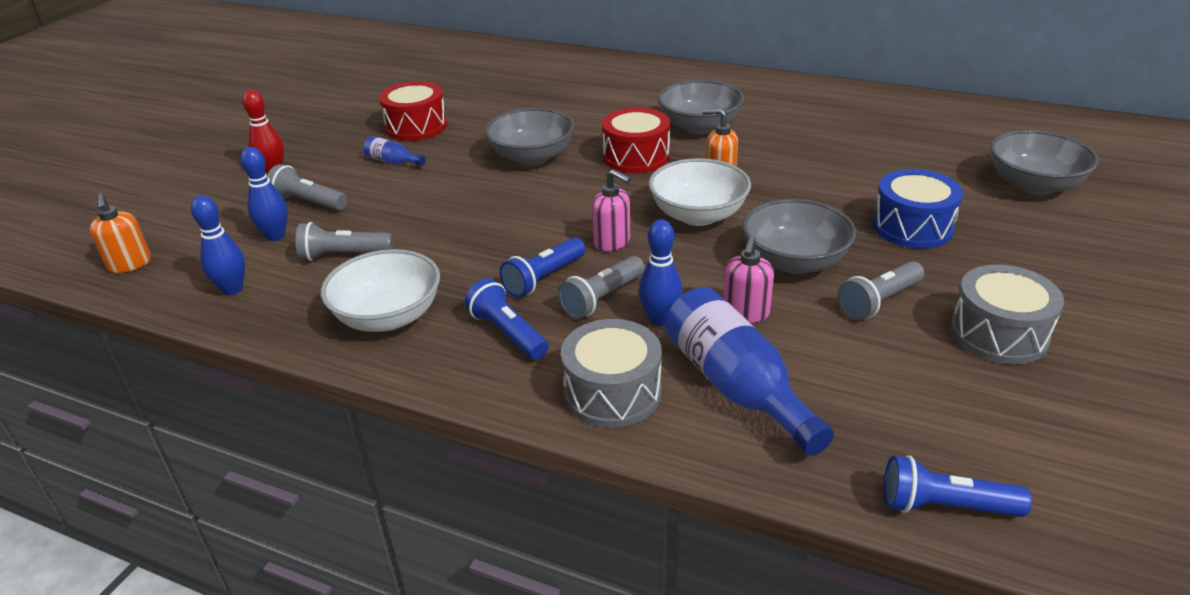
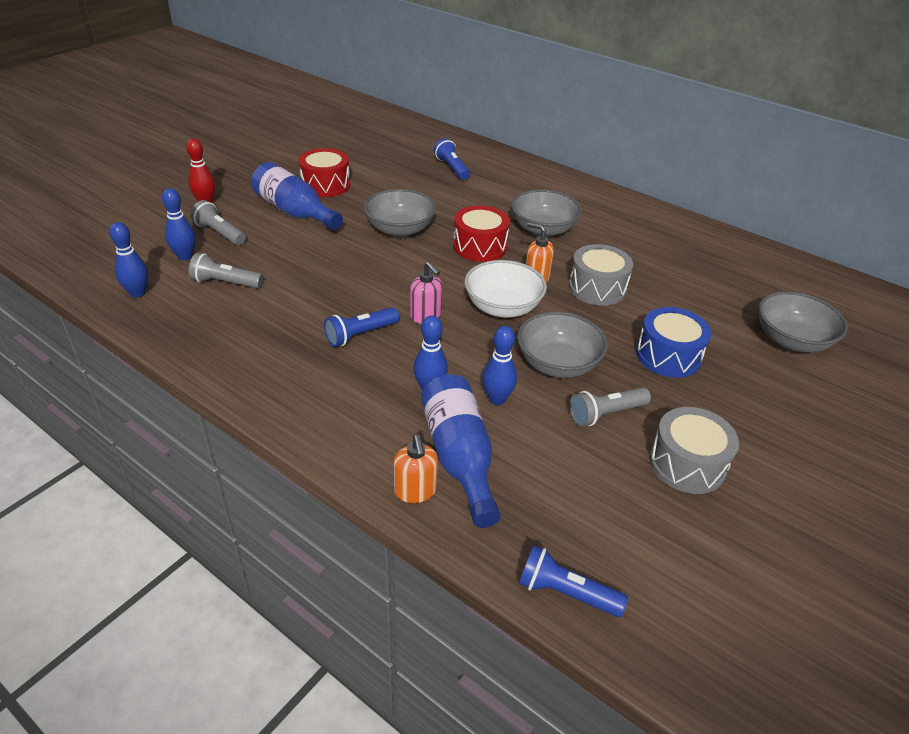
camera: 10 degrees right, 5 degrees up
(130, 264) = (77, 257): orange soap dispenser -> orange soap dispenser (415, 491)
(388, 316) = (235, 340): white bowl -> none
(393, 162) = (295, 212): blue bottle -> blue bottle, size x2.12
(507, 333) = (313, 373): blue flashlight -> blue flashlight (452, 168)
(602, 298) = (395, 361): grey flashlight -> none
(612, 392) = (366, 439): grey drum -> grey drum (597, 288)
(745, 313) = (497, 399): pink soap dispenser -> blue bowling pin

